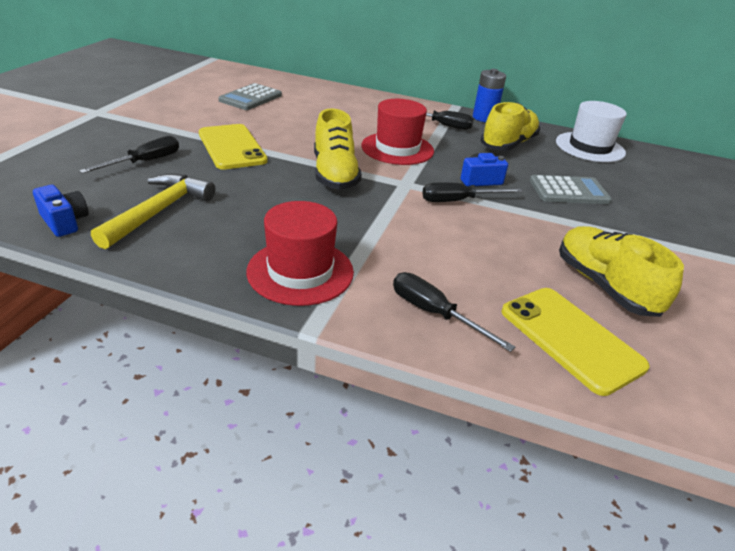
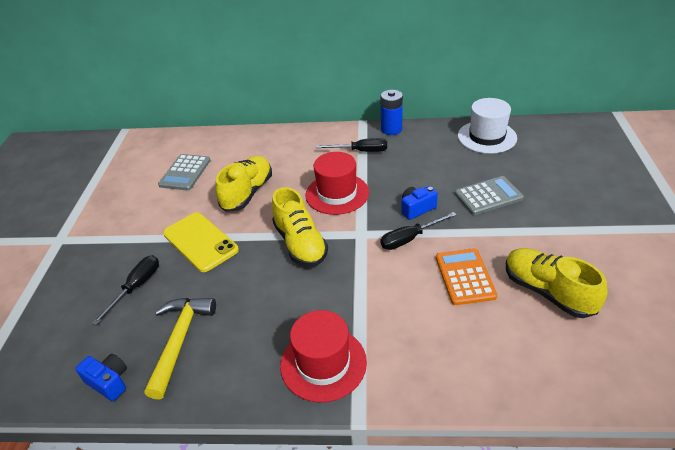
camera: 10 degrees left, 5 degrees up
(434, 313) = (439, 367): black screwdriver -> none
(507, 247) = (465, 277): none -> orange calculator
(508, 144) = (422, 156): yellow shoe -> yellow shoe (247, 193)
(570, 338) = (541, 354): yellow phone -> none

